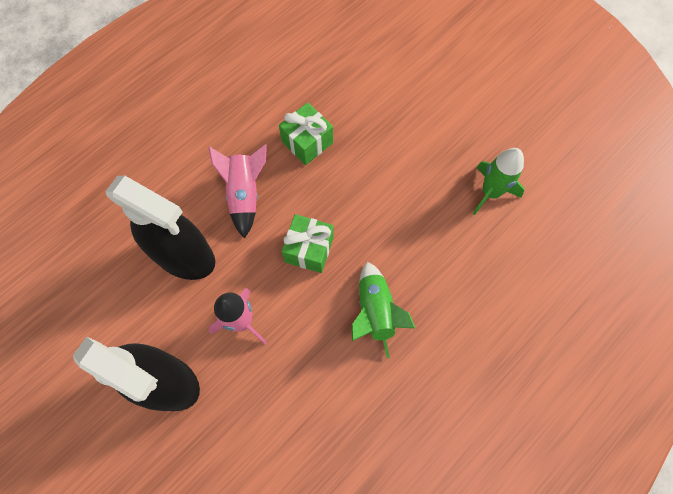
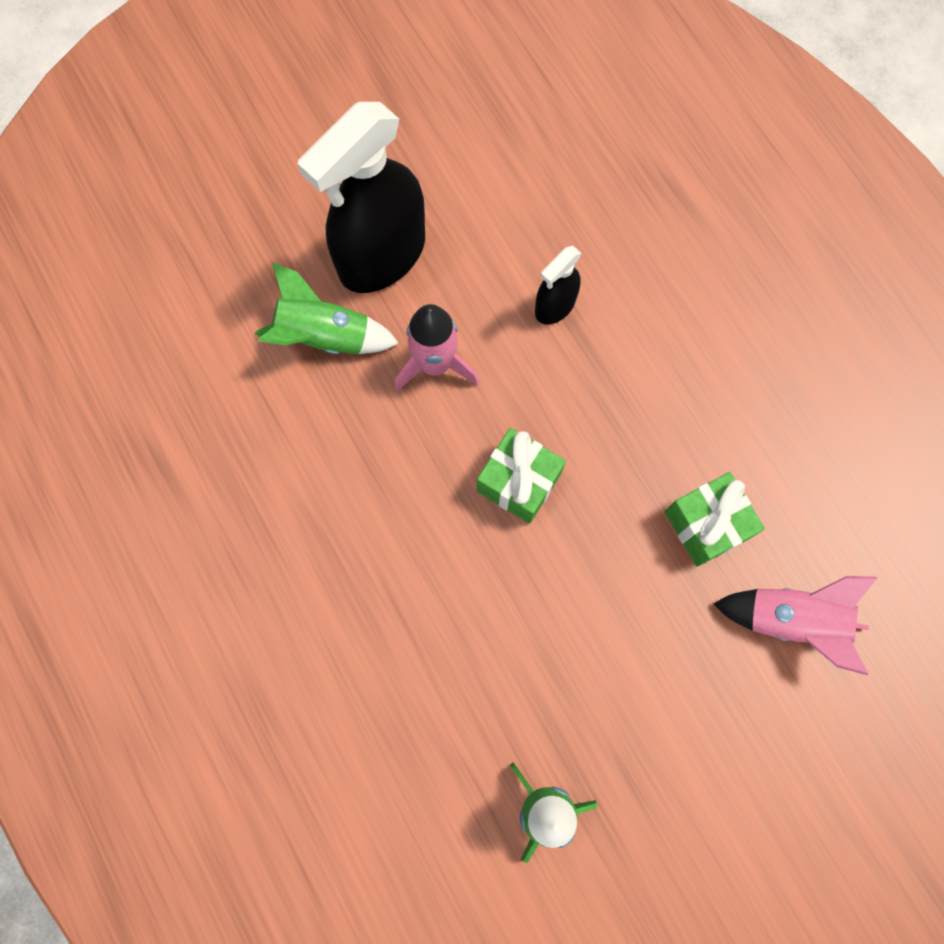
camera: 105 degrees right, 5 degrees up
(184, 256) = (555, 306): black spray bottle -> black spray bottle, size x0.48
(244, 194) = (634, 408): pink rocket -> pink rocket (791, 620)
(375, 311) = (395, 554): green rocket -> green rocket (325, 336)

